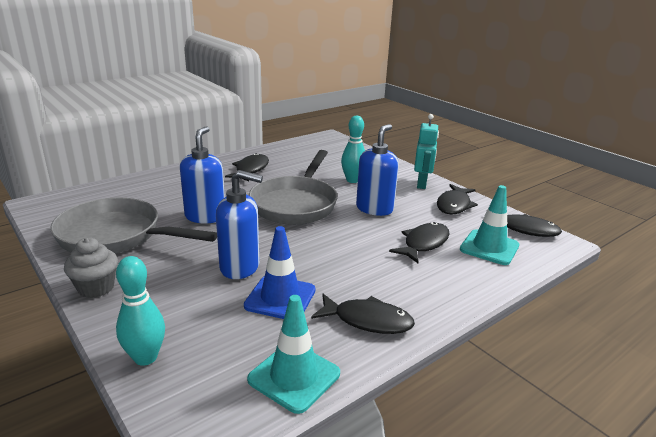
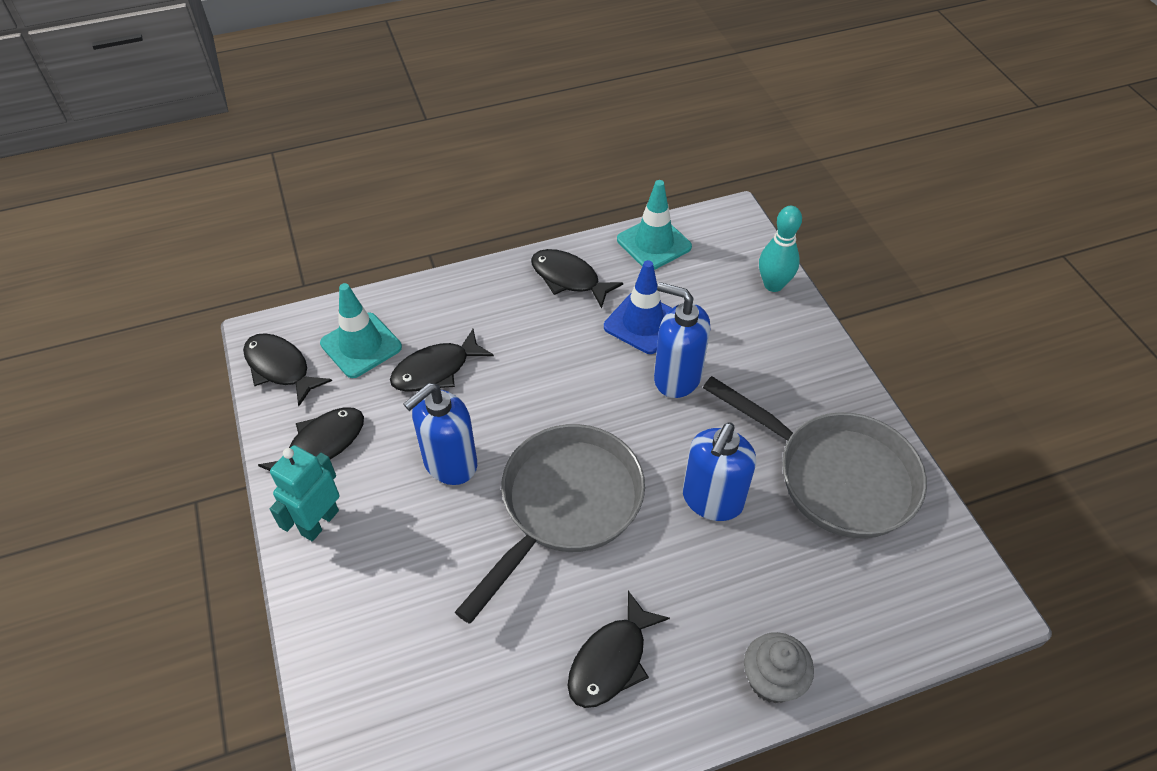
camera: 160 degrees left, 25 degrees up
(96, 288) = (837, 379): grey cupcake -> grey cupcake (772, 680)
(352, 180) = (433, 566): turquoise bowling pin -> none

